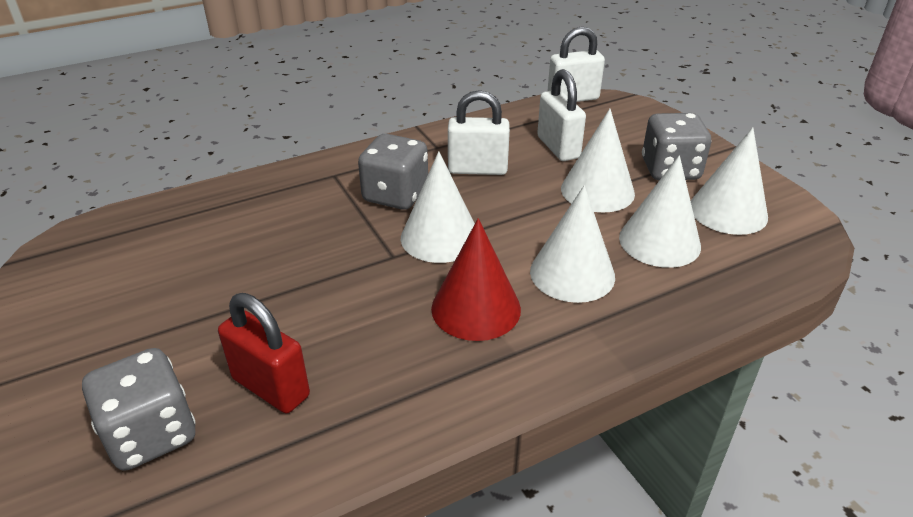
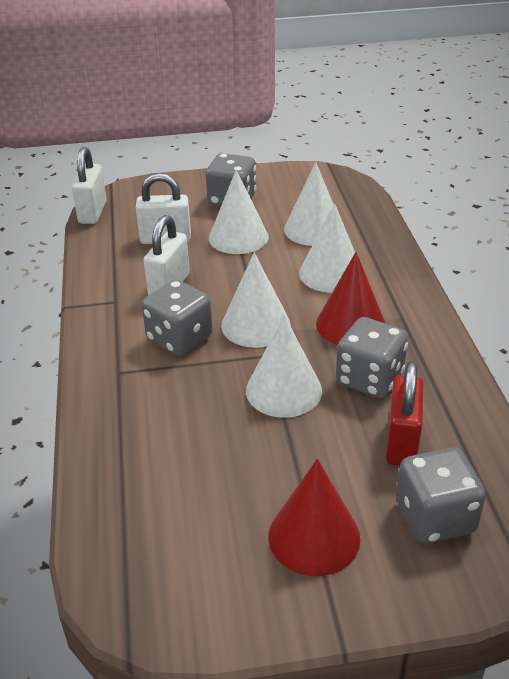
camera: 70 degrees left, 0 degrees up
(125, 341) = (314, 536): none -> red cone
(271, 387) = (401, 442): red padlock -> red padlock turned 45 degrees counterclockwise
(377, 342) = (369, 379): none -> grey dice
(728, 211) = (295, 194): white cone -> white cone (283, 390)

